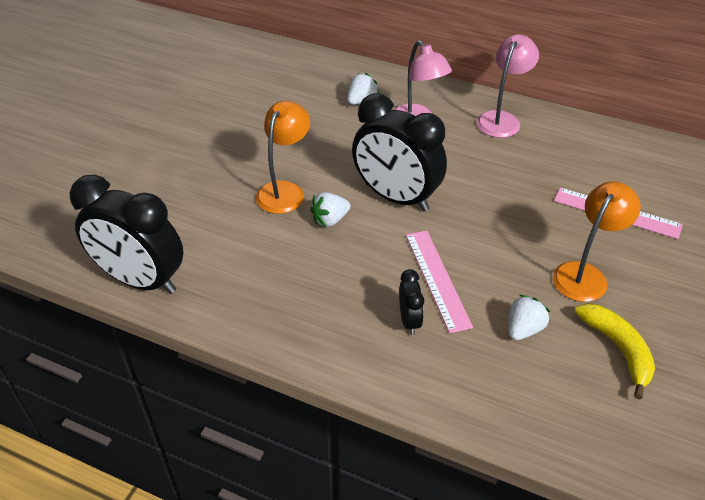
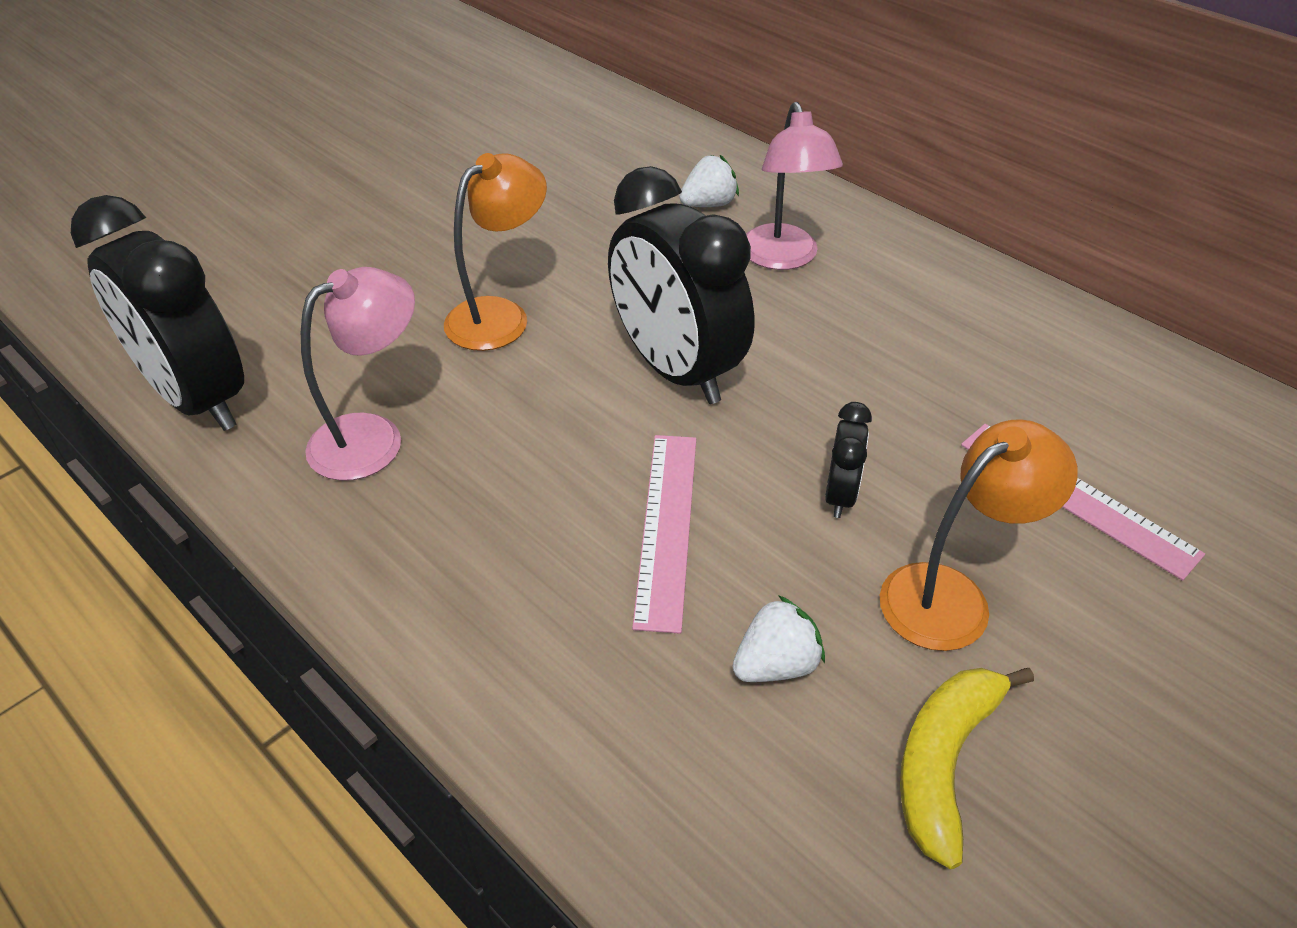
camera: 20 degrees right, 0 degrees up
(330, 220) = (544, 379): white strawberry -> none
(409, 320) = (575, 586): black clock -> black clock (840, 495)
(502, 119) = (938, 283): pink lamp -> pink lamp (373, 437)
(617, 349) = (944, 762): yellow banana -> yellow banana turned 150 degrees counterclockwise

